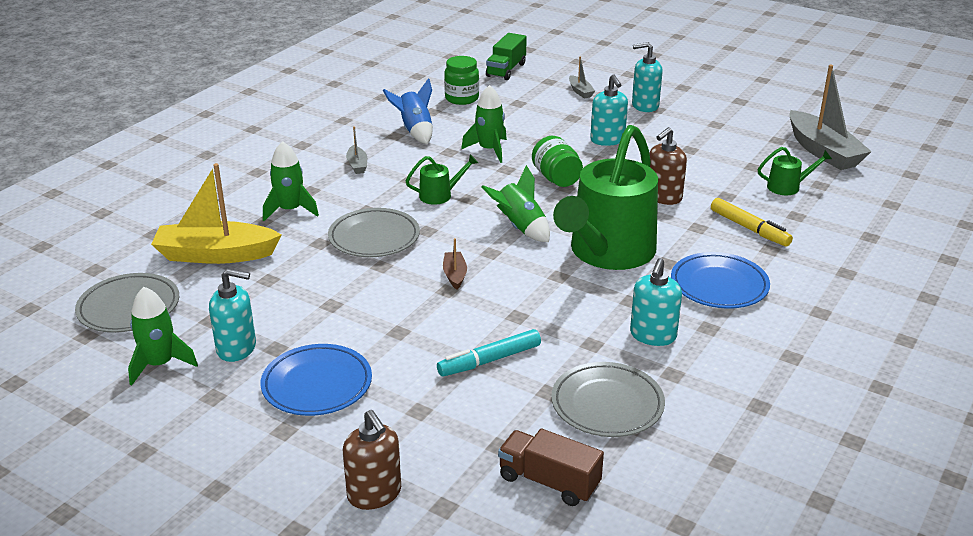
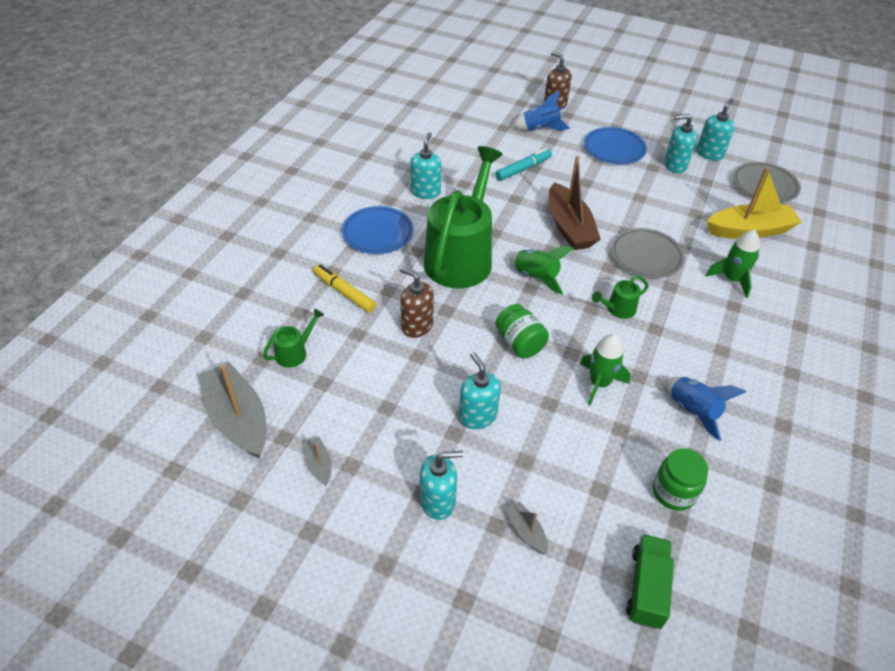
camera: 170 degrees right, 15 degrees up
(160, 364) = (709, 154): green rocket -> turquoise soap dispenser
(357, 165) = (716, 345): grey boat -> grey boat (319, 465)
(429, 437) = (540, 129): none -> blue rocket
(455, 275) = (569, 227): brown boat -> brown boat, size x2.23
(549, 481) = (475, 115): brown truck -> none
(607, 404) = (450, 150): grey plate -> none
(663, 197) = (417, 326): brown soap dispenser -> brown soap dispenser turned 90 degrees counterclockwise
(788, 187) = (295, 352): green watering can -> green watering can turned 150 degrees clockwise

